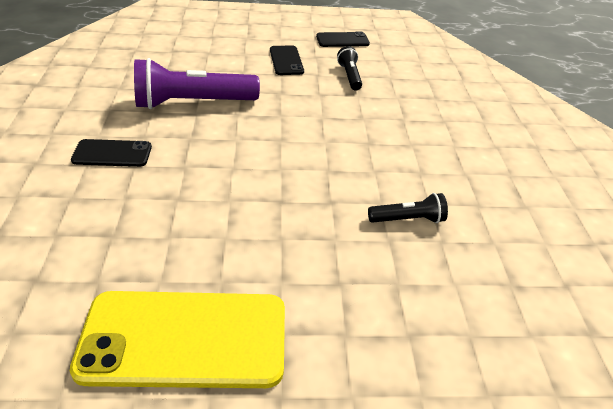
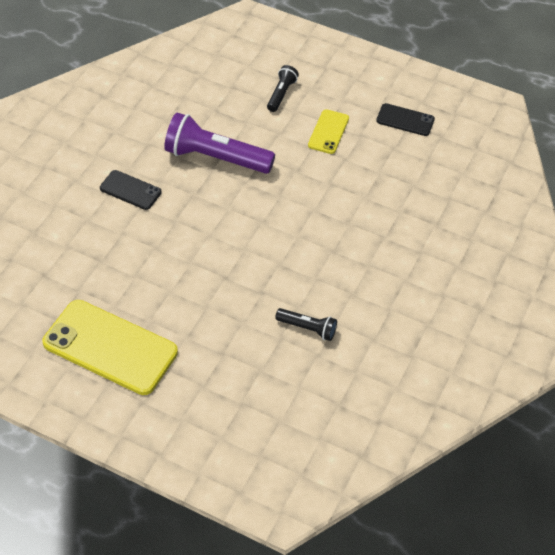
camera: 30 degrees right, 10 degrees up
(286, 61) = (328, 132): black phone -> yellow phone
(349, 76) = (375, 170): black flashlight -> black flashlight (281, 94)

